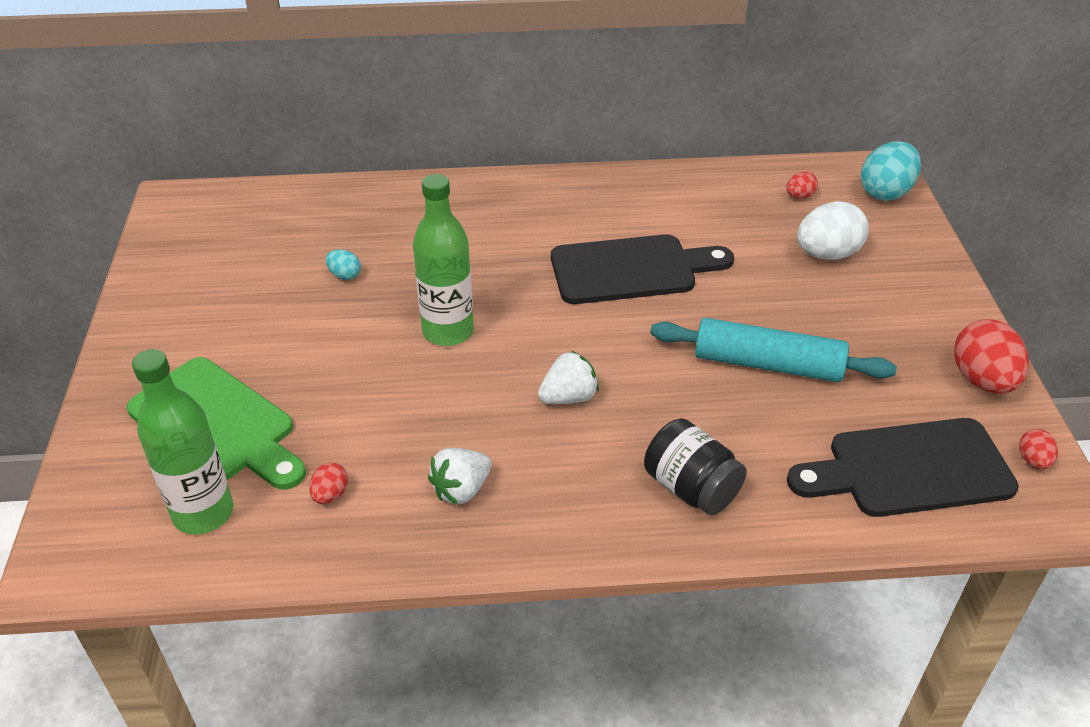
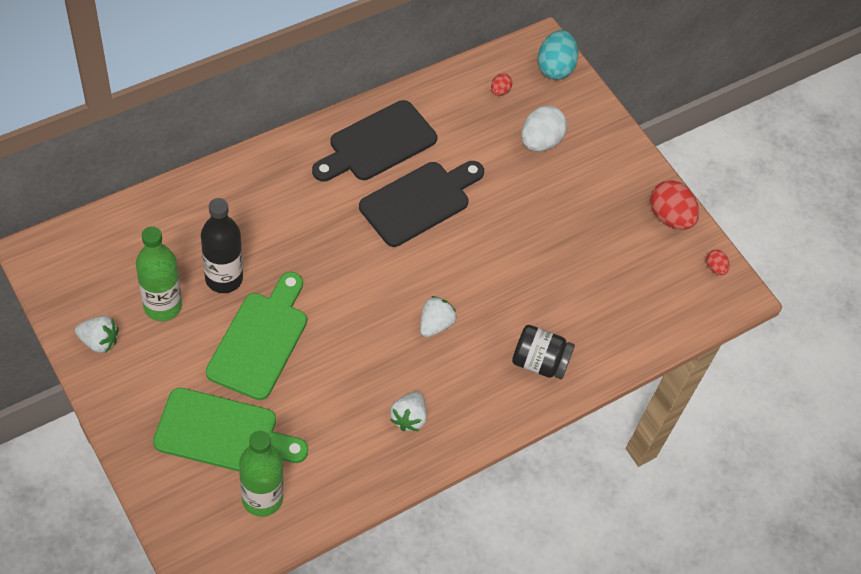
camera: 35 degrees left, 15 degrees up
(163, 290) = (99, 341): none -> white strawberry
(330, 495) = (332, 453): red egg -> none
(339, 345) = (260, 340): none -> green cutting board
(345, 275) = (224, 278): turquoise egg -> black bottle
(448, 331) = (327, 301): green bottle -> green bottle (163, 306)
(768, 364) = (542, 251): turquoise rolling pin -> none
(909, 469) = (652, 300): black cutting board -> black cutting board (377, 144)

